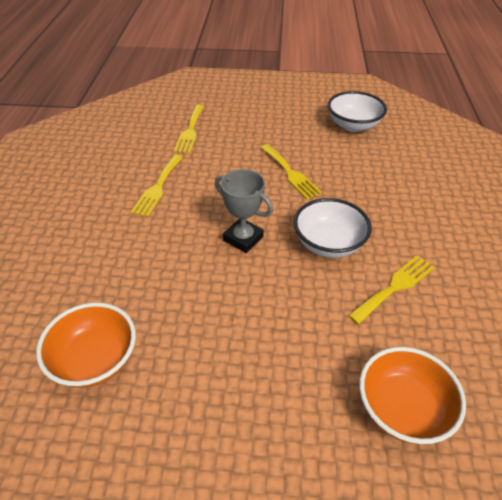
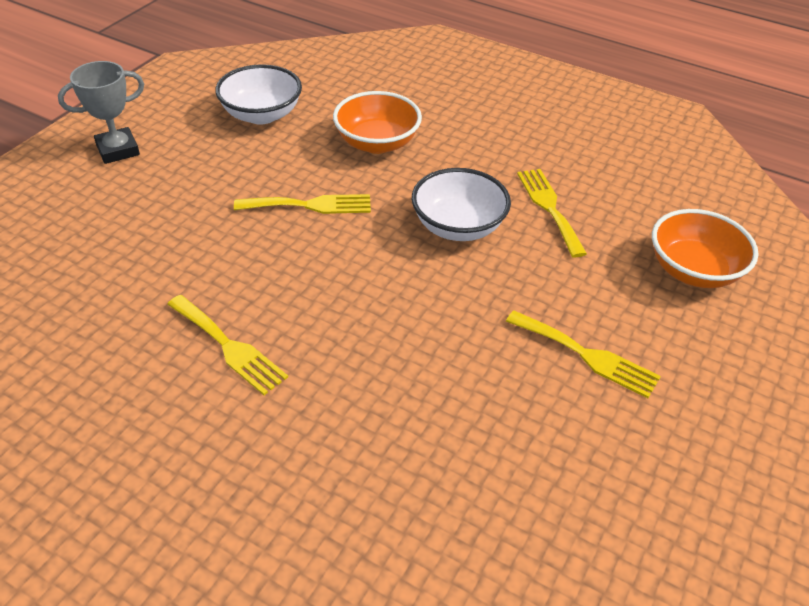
camera: 65 degrees left, 0 degrees up
(94, 360) = (528, 509): orange bowl -> orange bowl (377, 143)
(190, 131) = (119, 266): yellow fork -> yellow fork (587, 355)
(243, 238) = (401, 294): grey trophy -> grey trophy (118, 150)

